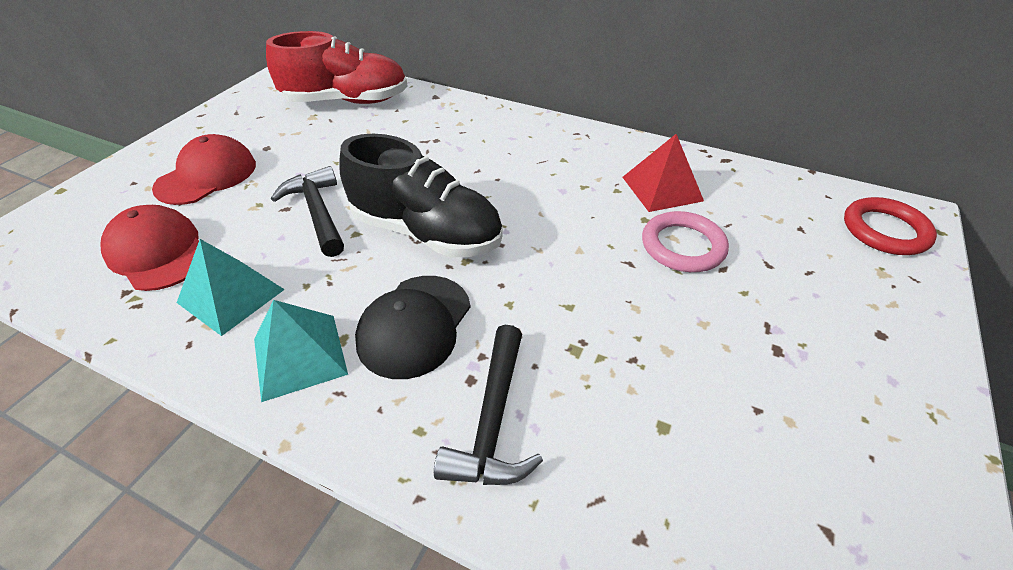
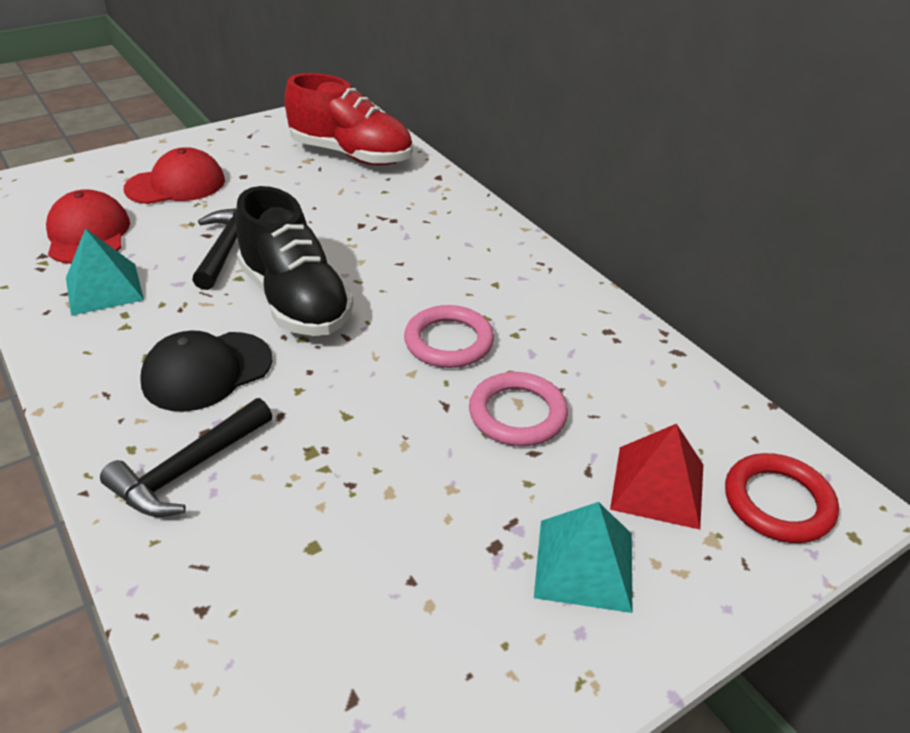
camera: 30 degrees right, 5 degrees down
(299, 356) = (106, 354): turquoise pyramid -> turquoise pyramid (584, 564)
(579, 214) = (449, 342): none -> pink ring
(662, 188) = (565, 352): red pyramid -> red pyramid (658, 486)

